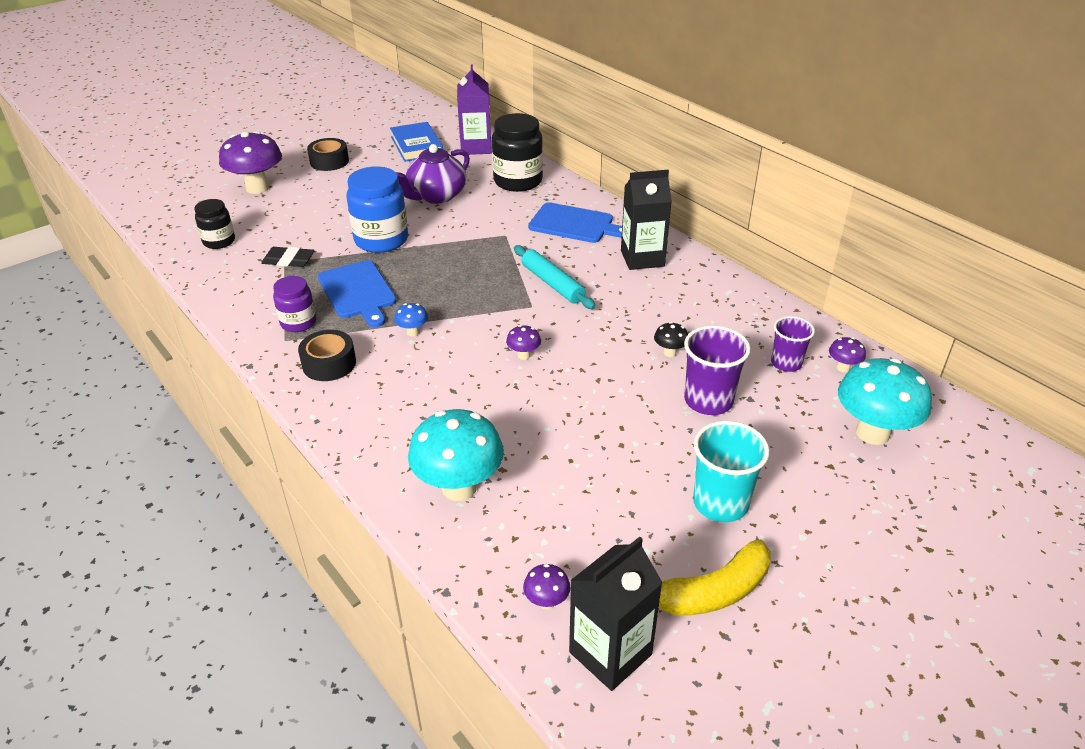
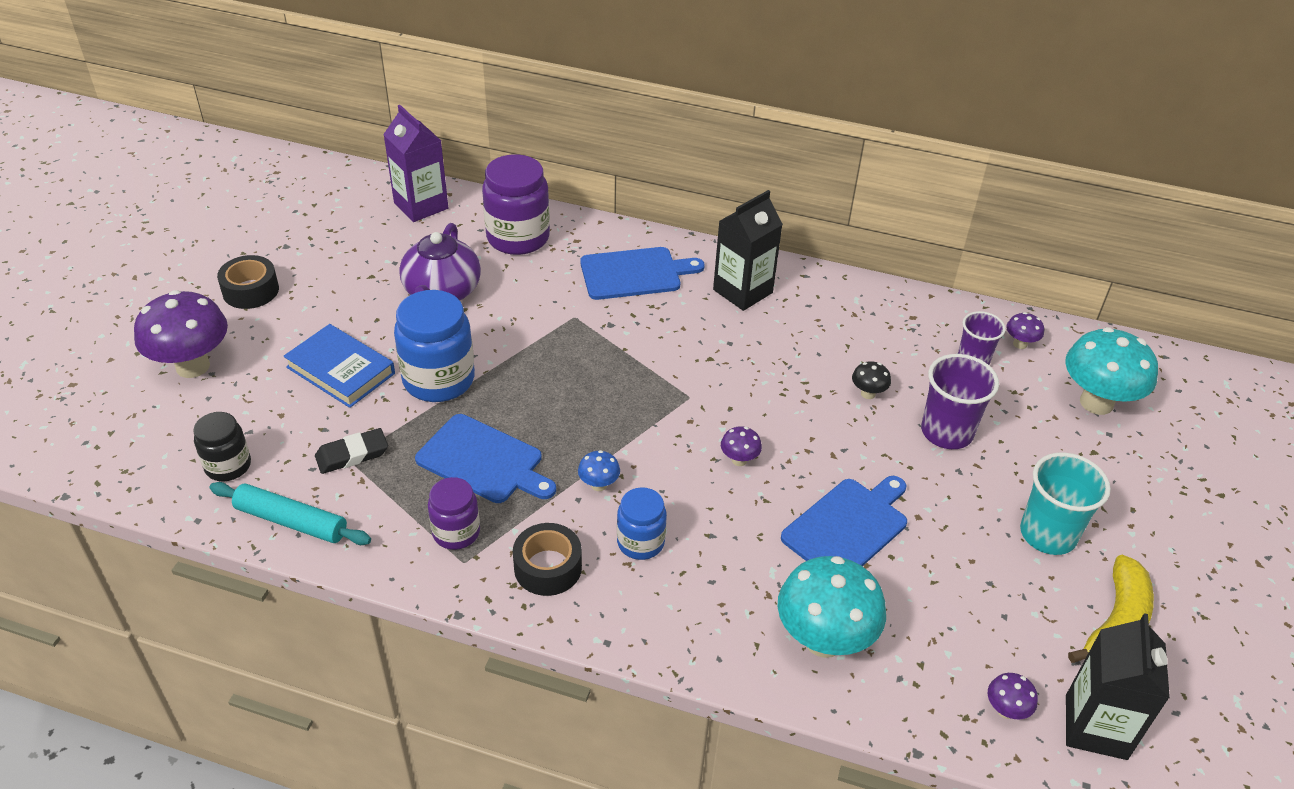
camera: 35 degrees left, 5 degrees up
(402, 375) = (640, 542): none -> blue jar
(416, 146) = (343, 228): blue book -> blue book (340, 370)
(518, 181) = (518, 238): black jar -> purple jar
(552, 284) = (684, 360): turquoise rolling pin -> turquoise rolling pin (291, 521)
(557, 427) = (847, 527): none -> blue cutting board

